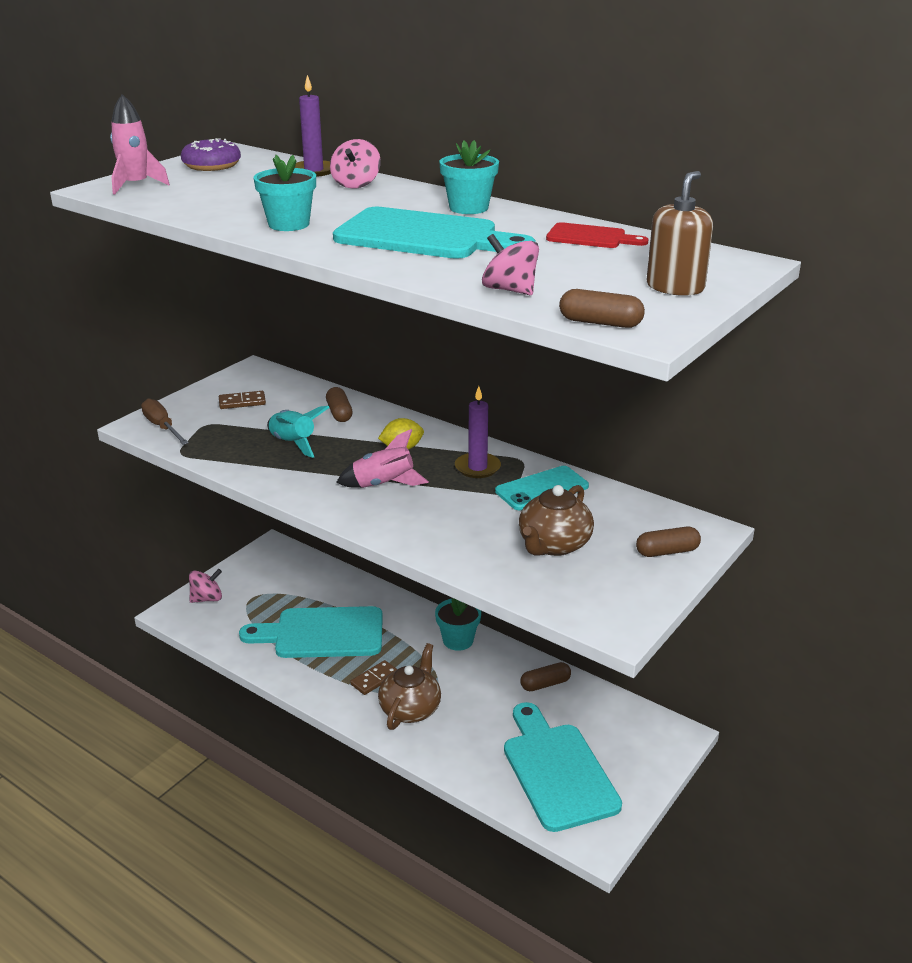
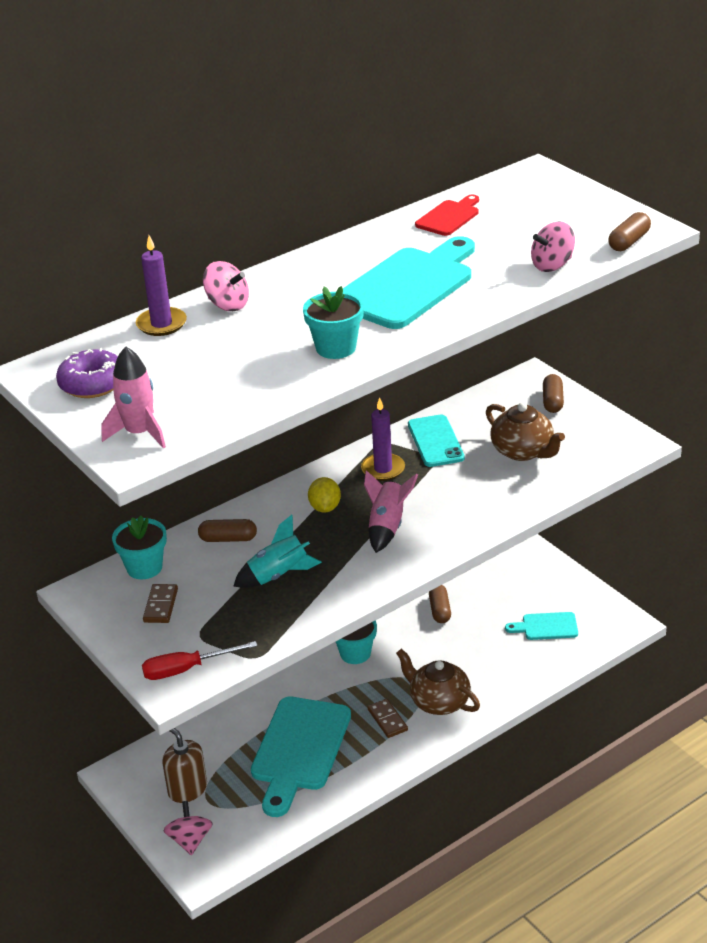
camera: 70 degrees left, 5 degrees up
(162, 427) = (186, 669): brown screwdriver -> red screwdriver
(468, 208) = (340, 257): turquoise flower pot -> turquoise flower pot (144, 567)
(557, 771) = (546, 627): turquoise cutting board -> turquoise cutting board, size x0.50
(675, 287) = (573, 205): brown soap dispenser -> brown soap dispenser (187, 789)

